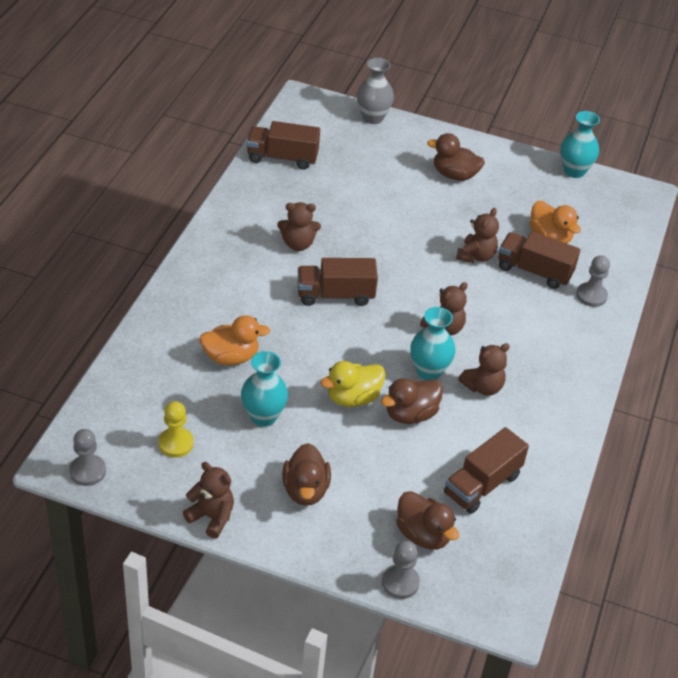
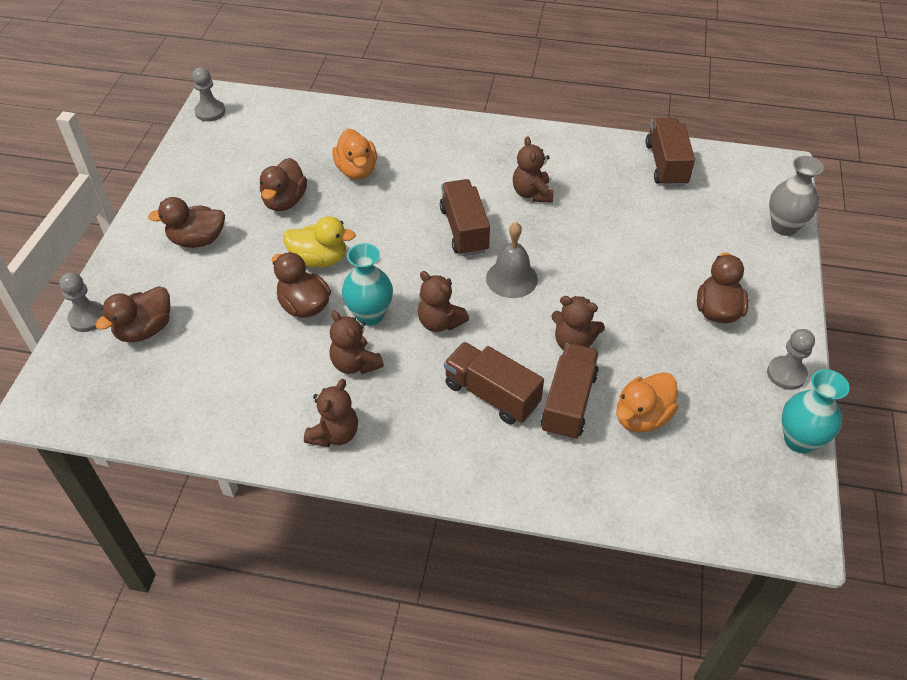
camera: 85 degrees right, 5 degrees up
(176, 443) = (245, 153): yellow pawn -> none
(211, 517) = (164, 186): brown teddy bear -> brown teddy bear (334, 434)
(263, 416) = (285, 201): turquoise vase -> brown duck
(353, 398) = (319, 259): yellow duck -> yellow duck turned 135 degrees clockwise
(401, 277) = (511, 278): none -> grey bell
(482, 484) = (212, 372): brown truck -> brown truck (491, 394)
(591, 296) = (544, 468): grey pawn -> grey pawn (786, 374)

